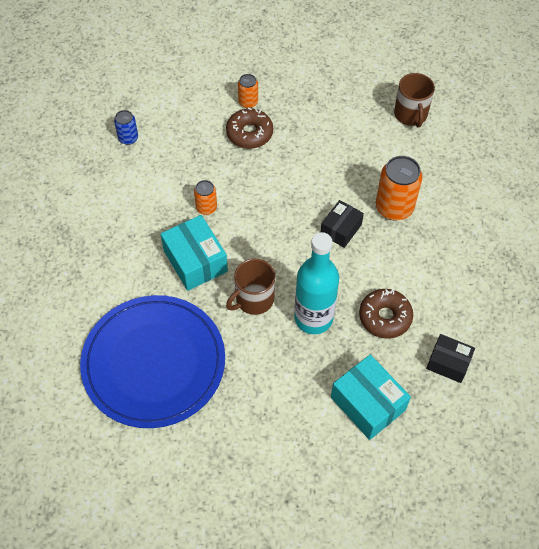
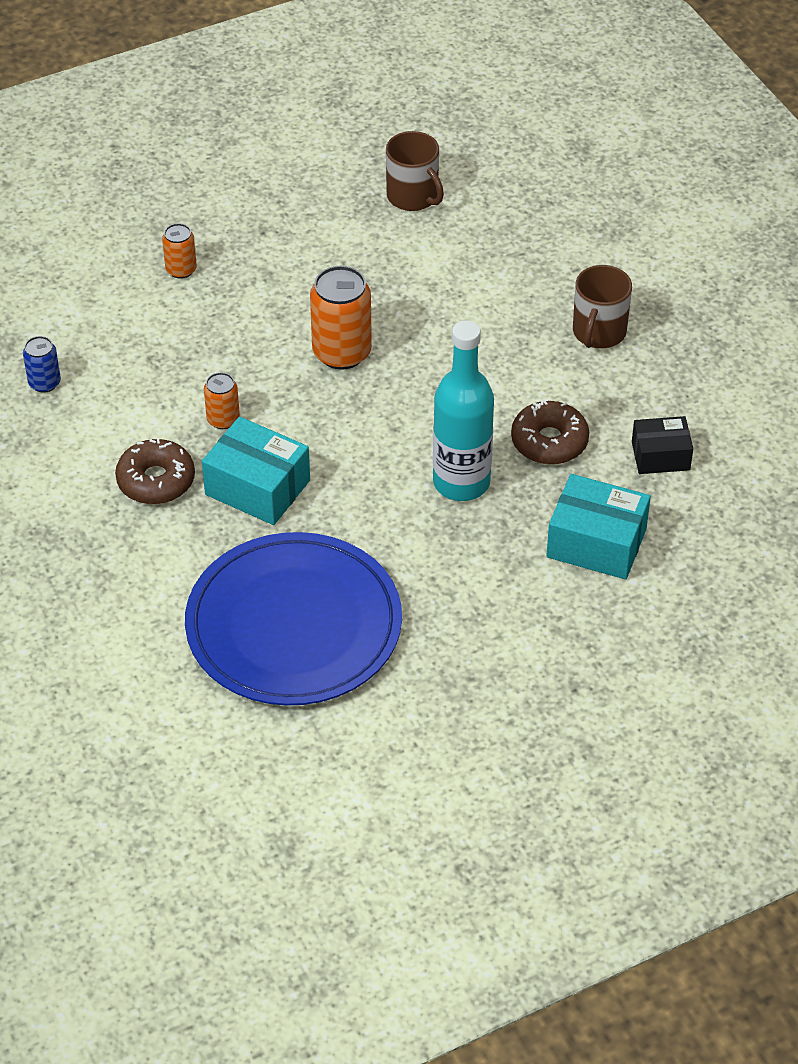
camera: 30 degrees left, 10 degrees down
(249, 133) = (213, 307): brown donut -> brown donut (156, 480)
(254, 299) = (369, 496): brown mug -> brown mug (598, 332)
(341, 229) = (421, 368): black box -> none
(394, 207) = (471, 314): orange can -> orange can (342, 352)

